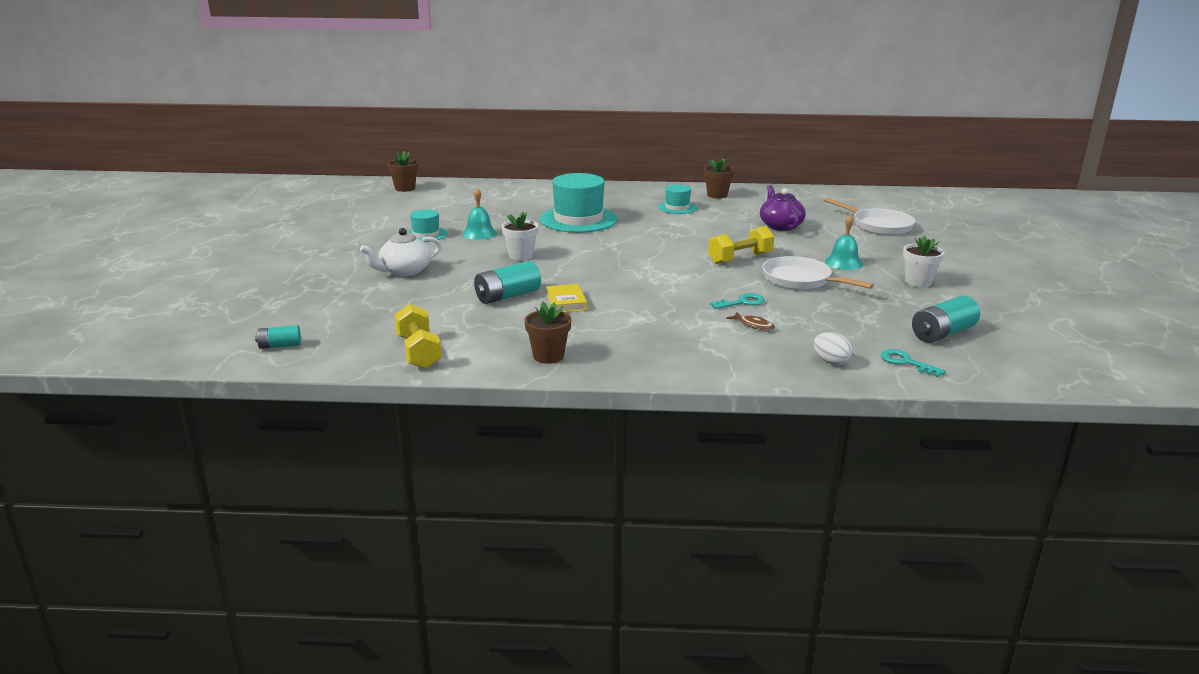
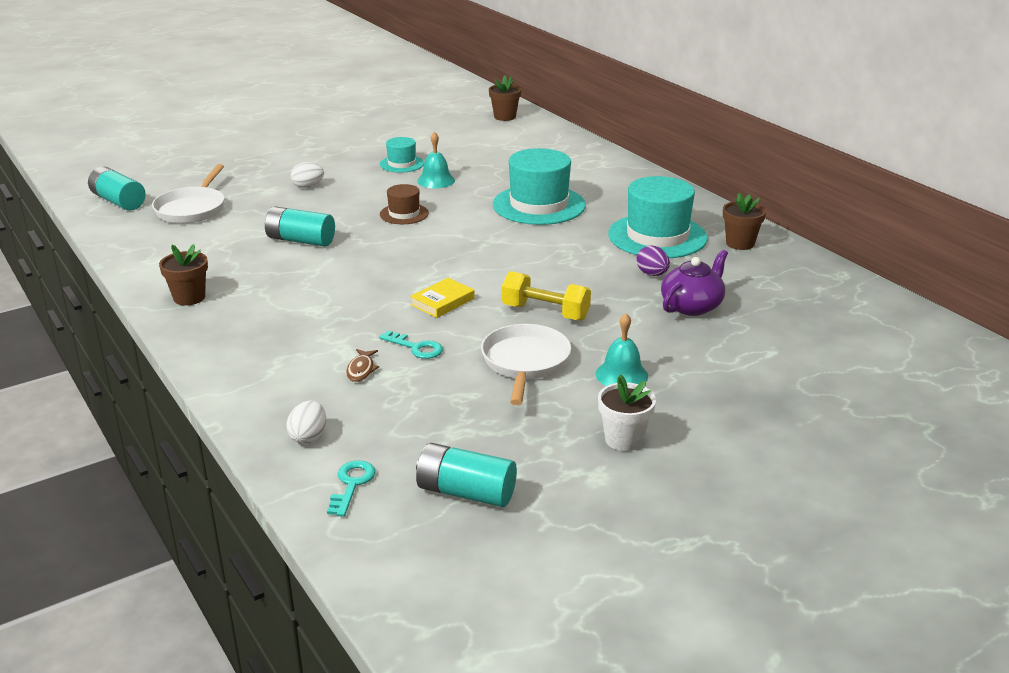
camera: 55 degrees right, 5 degrees up
(280, 346) = (118, 201): turquoise battery -> turquoise battery, size x1.72
(404, 271) = (308, 186): white teapot -> white egg
(418, 352) = (150, 248): yellow dumbbell -> none
(521, 256) = (404, 214): white flower pot -> brown hat
(566, 302) = (315, 267): yellow book -> yellow book (442, 302)
(677, 207) = (657, 236): turquoise hat -> turquoise hat, size x1.93
(726, 222) = (652, 274): none -> purple egg
(878, 226) = (802, 366): white pan -> white pan (192, 209)

